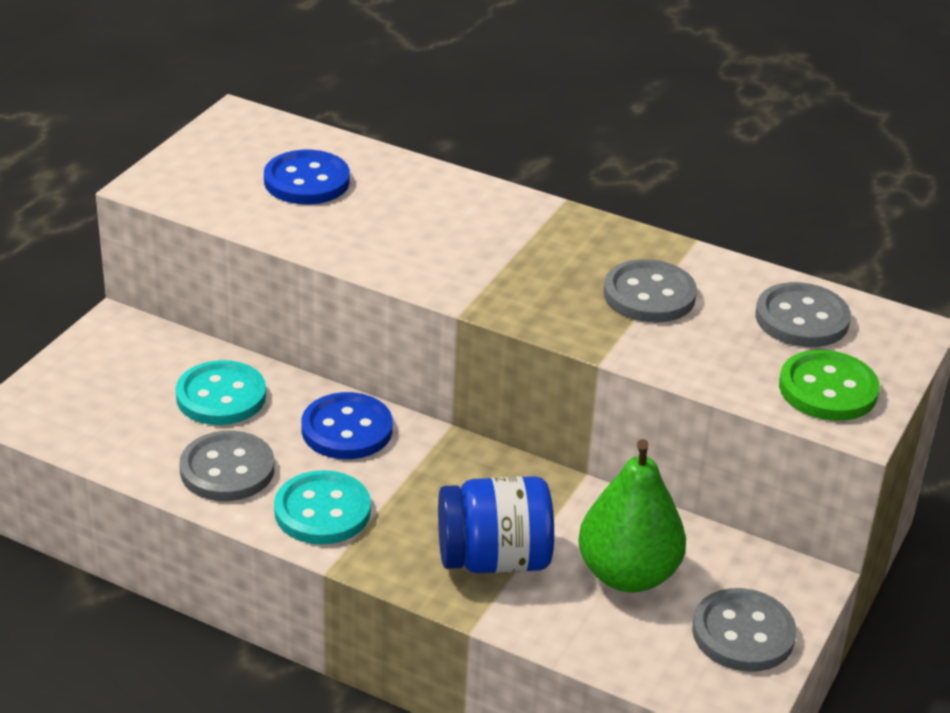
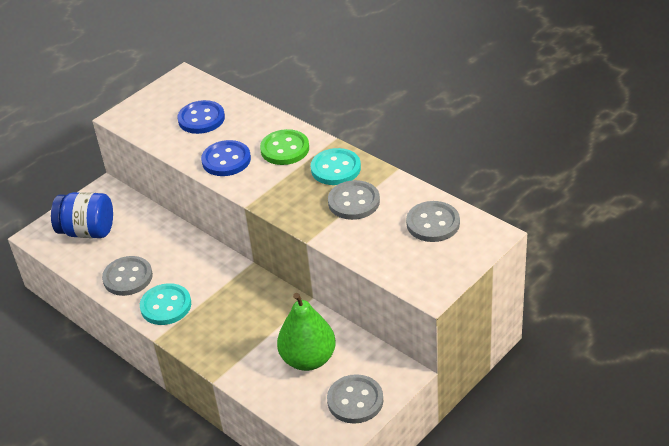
camera: 20 degrees right, 5 degrees up
(221, 396) = (141, 235): turquoise button -> turquoise button (335, 168)
(347, 429) = (197, 260): blue button -> blue button (226, 160)
(494, 559) = (242, 343): blue jar -> blue jar (87, 231)
(828, 389) = (425, 269): green button -> green button (285, 149)

